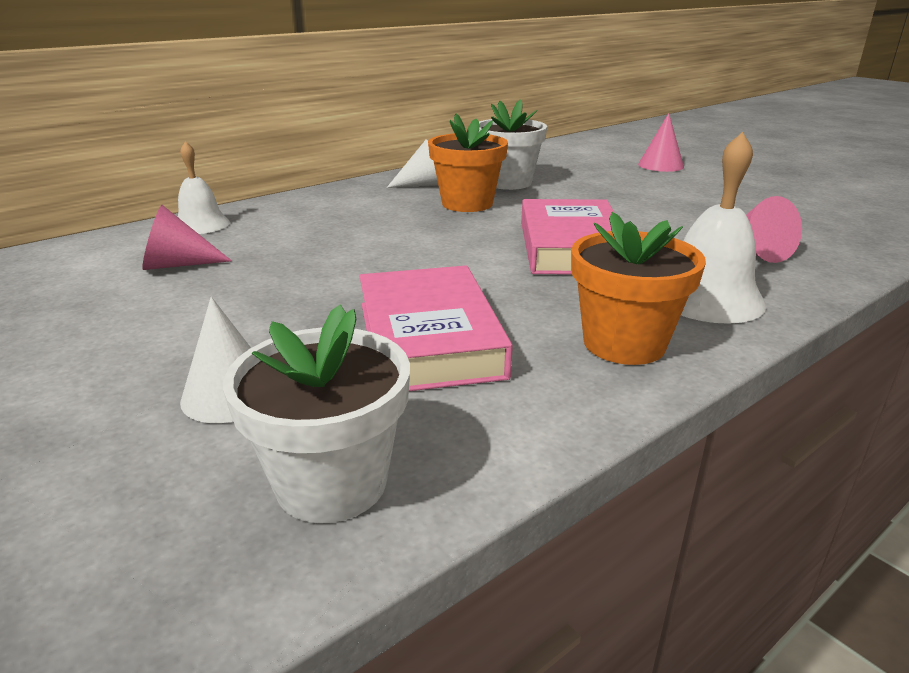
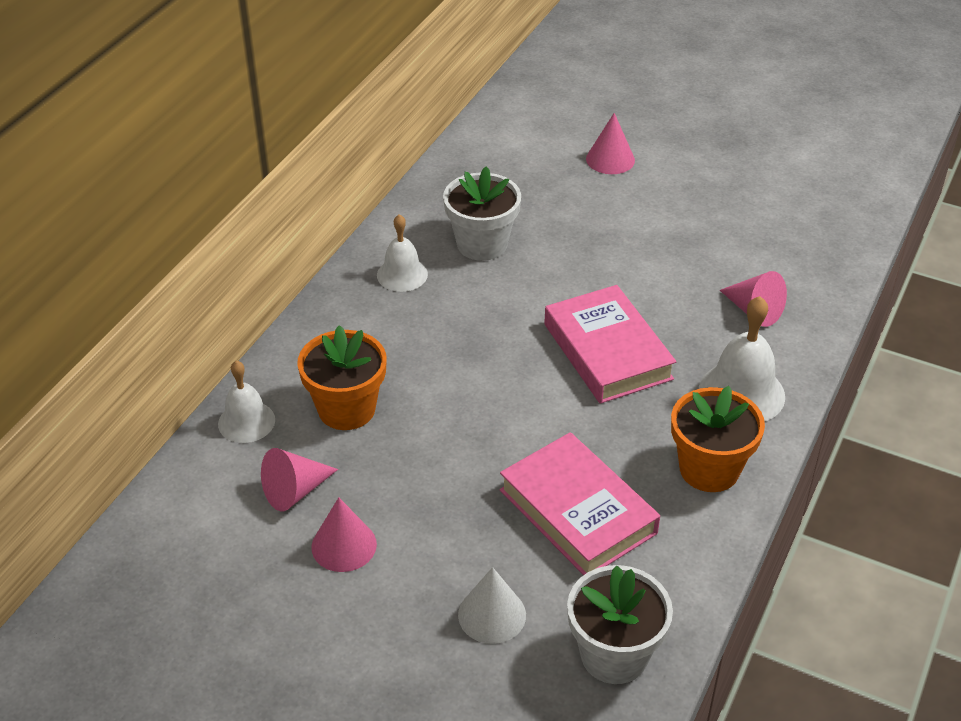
camera: 25 degrees left, 15 degrees up
(164, 304) = (344, 545): none -> pink cone
(425, 185) = (402, 274): white cone -> white bell
(467, 203) = (471, 301): orange flower pot -> orange flower pot (346, 409)

